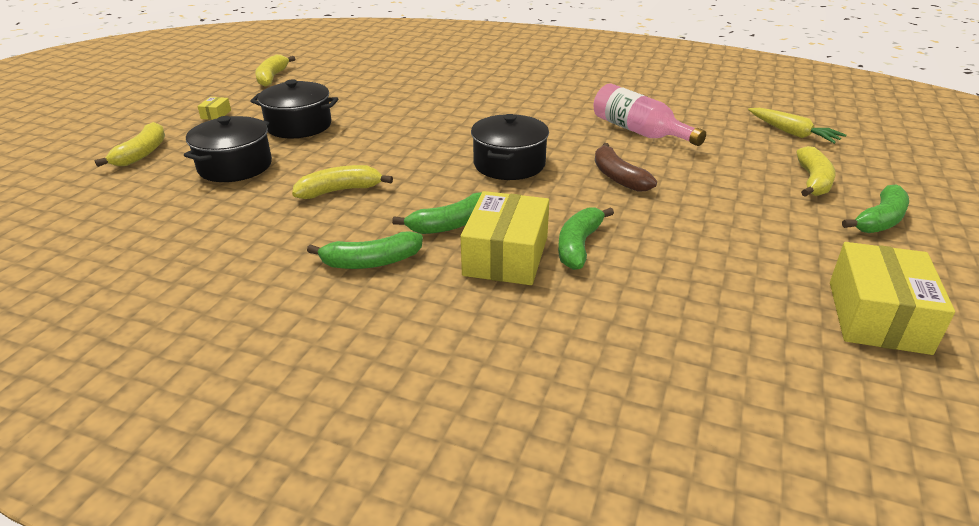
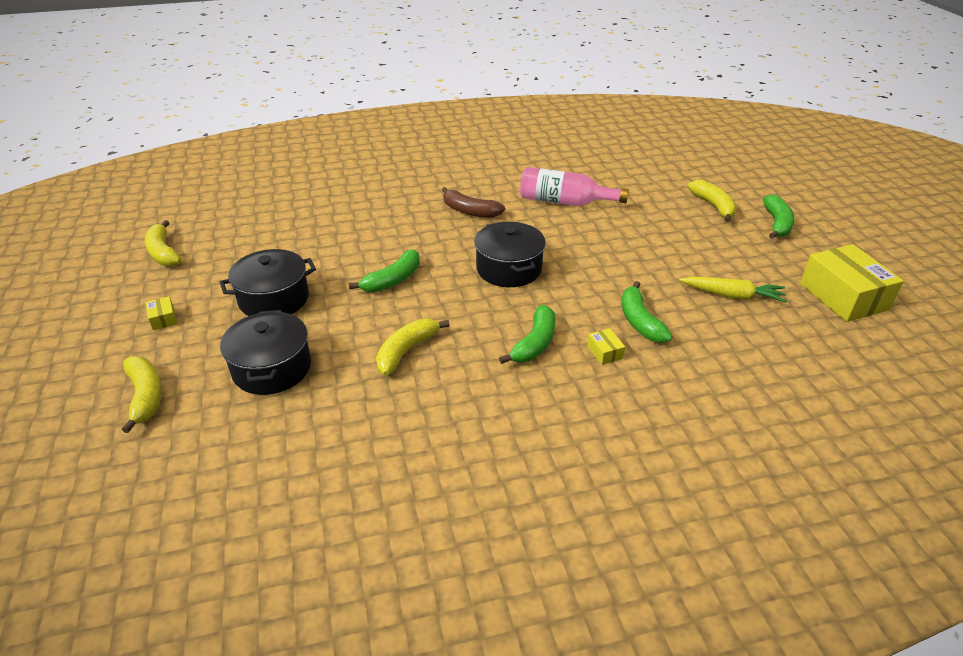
camera: 35 degrees left, 5 degrees up
(371, 262) = (519, 405): green banana -> green banana (393, 280)
(506, 256) = (605, 352): yellow box -> yellow box, size x0.41
(618, 177) = (597, 250): brown banana -> brown banana (469, 211)
(792, 133) = (661, 168): yellow carrot -> yellow carrot (732, 296)

